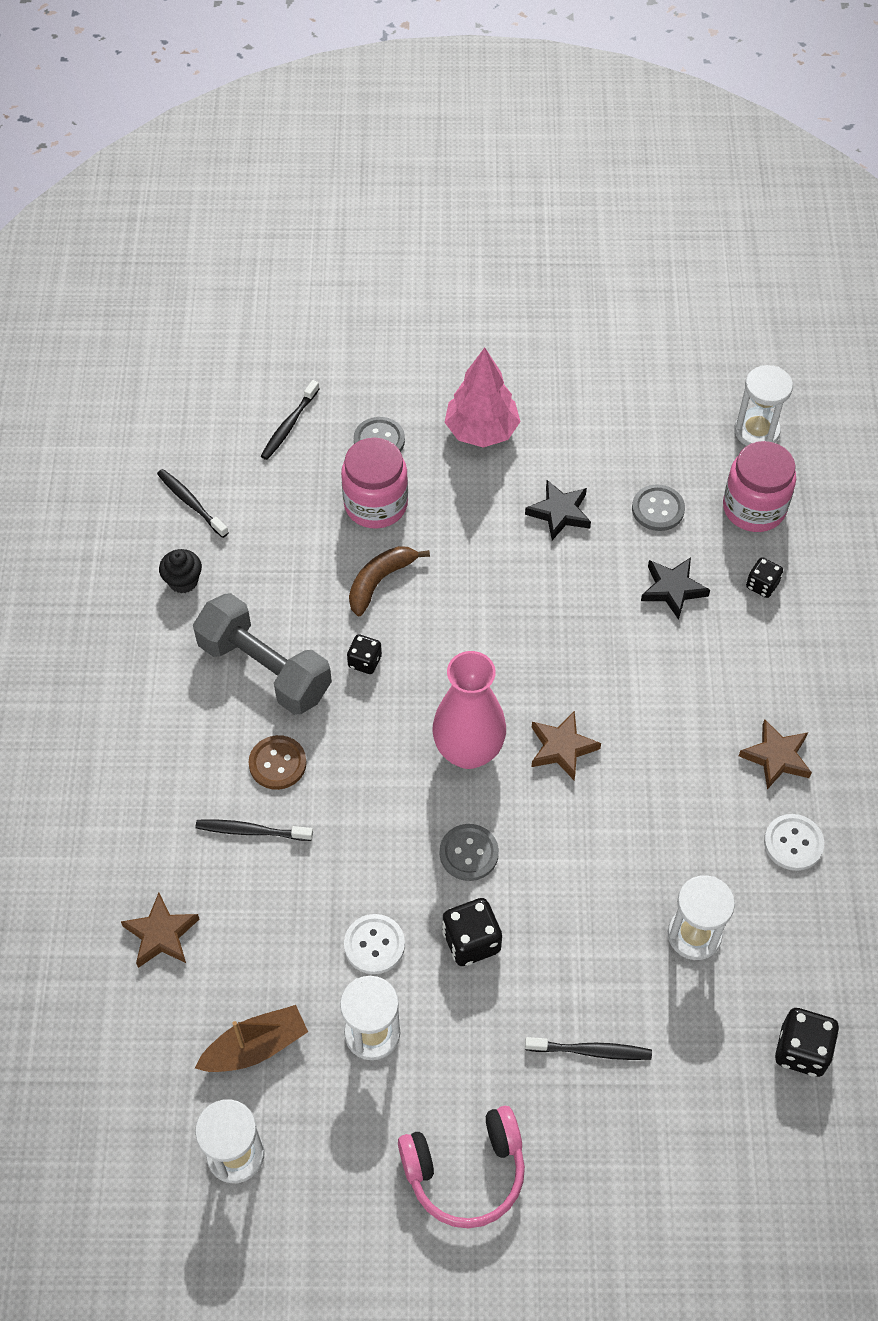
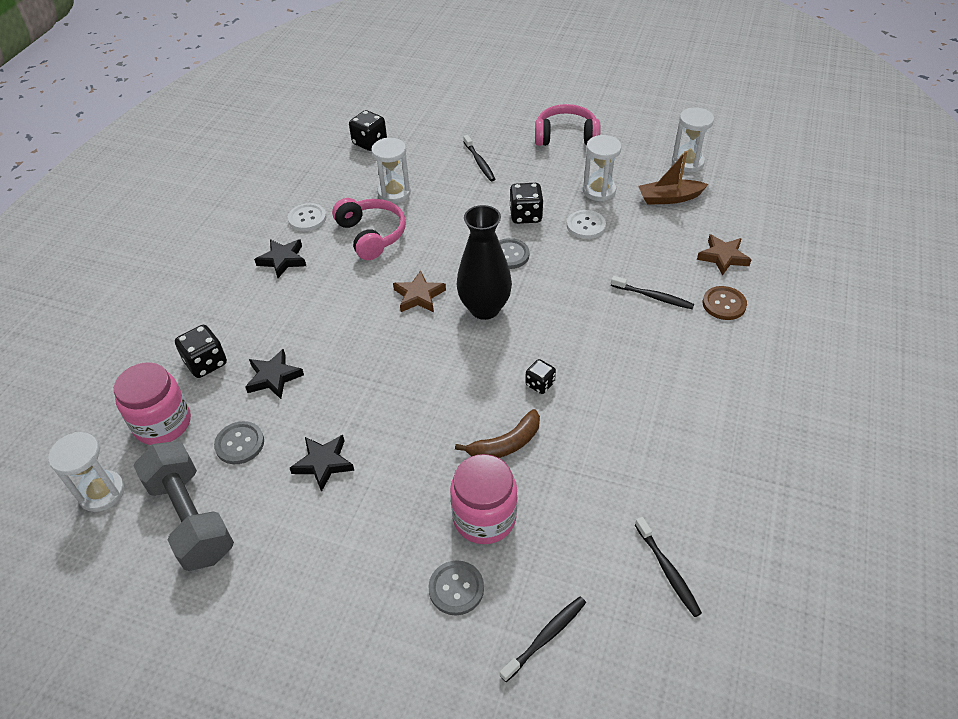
camera: 160 degrees left, 10 degrees down
(183, 581) = (684, 490): black cupcake -> none
(264, 669) = (623, 398): grey dumbbell -> grey dumbbell (191, 518)
(277, 763) = (626, 332): brown button -> brown button (724, 304)
(468, 751) = (484, 308): pink vase -> black vase
(481, 431) = (349, 569): pink tree -> none
(591, 1051) = (479, 162): black toothbrush -> black toothbrush turned 135 degrees counterclockwise
(681, 837) = (371, 235): none -> pink headphones
(762, 585) = (206, 363): black dice -> black dice, size x1.58
(776, 757) = (283, 260): brown star -> black star

